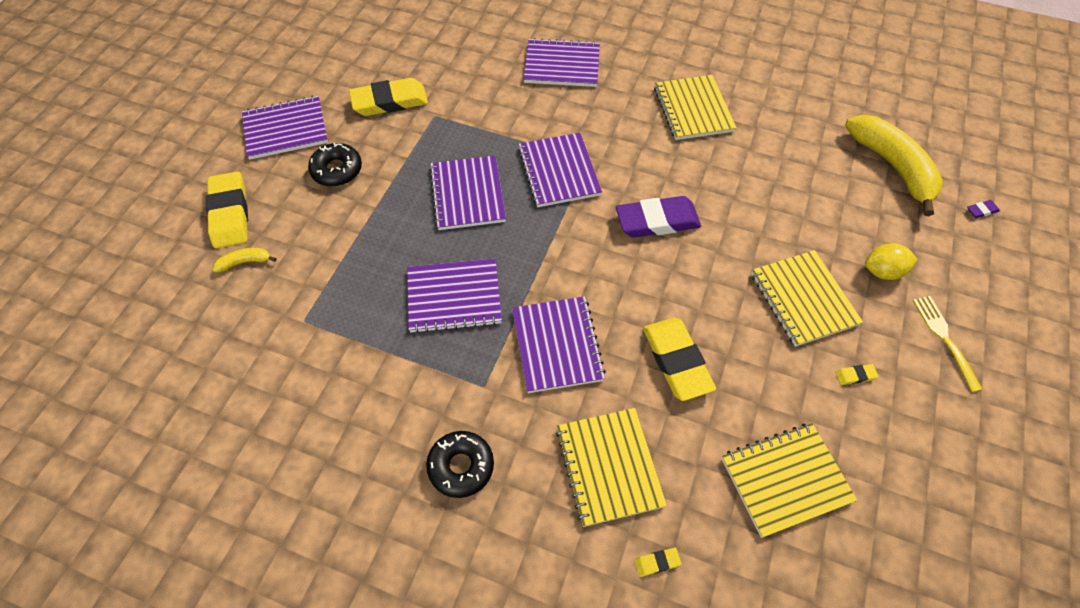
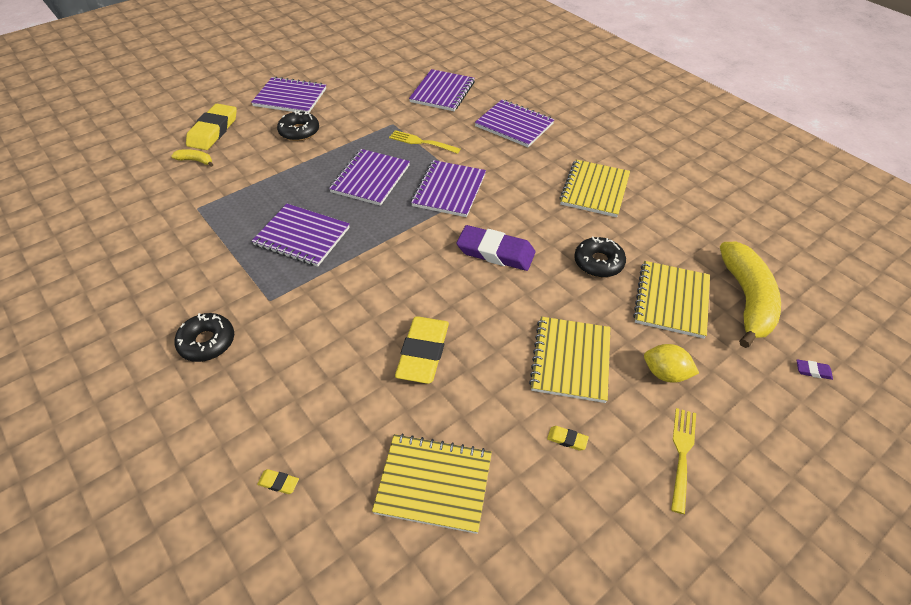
camera: 30 degrees right, 10 degrees down
(389, 101) = (370, 105): yellow eraser -> none
(485, 126) = (422, 142): none -> yellow fork
(557, 345) = (343, 299): purple notebook -> purple notebook (442, 92)
(609, 467) = (305, 397): yellow notebook -> yellow notebook (671, 300)
(753, 188) = (598, 262): none -> black donut

